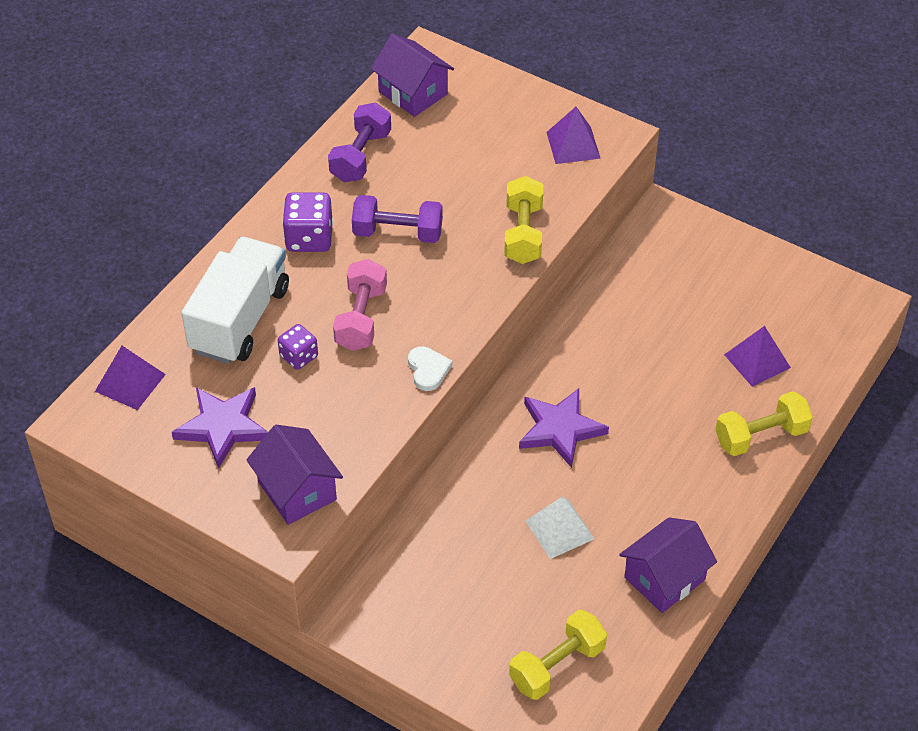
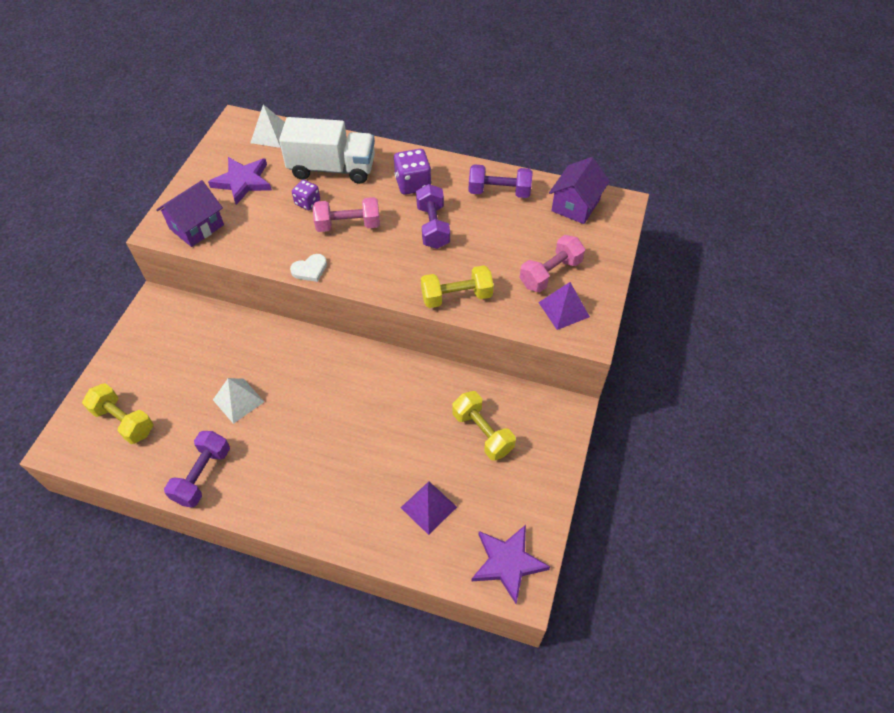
camera: 75 degrees right, 5 degrees up
(130, 382) = (270, 135): purple pyramid -> white pyramid
(515, 143) = (550, 273): none -> pink dumbbell
(560, 429) = (328, 383): purple star -> purple star (508, 563)
(664, 578) = (202, 475): purple house -> purple dumbbell
(761, 436) = (350, 522): yellow dumbbell -> yellow dumbbell (482, 433)

